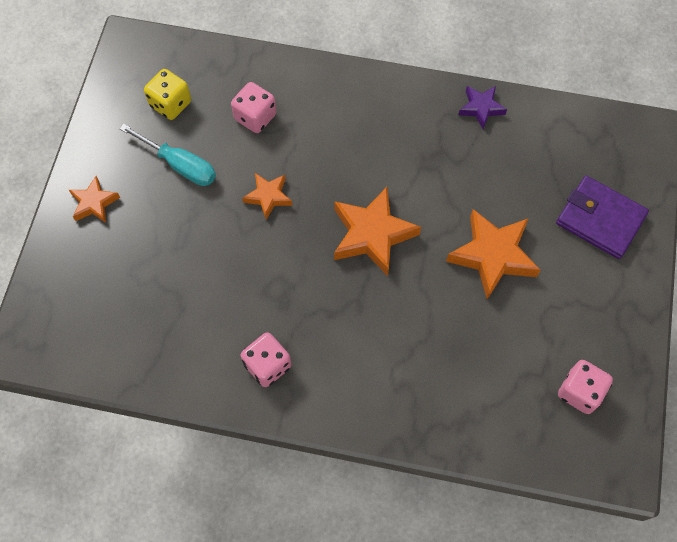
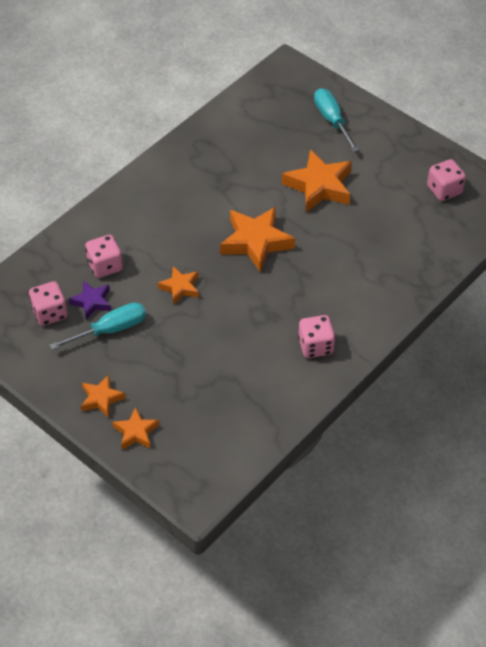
camera: 60 degrees left, 15 degrees down
(70, 254) = (136, 432): none -> orange star
(171, 104) = (50, 313): yellow dice -> pink dice
(481, 108) = (201, 138): purple star -> purple star (92, 302)
(600, 219) = (332, 120): purple wallet -> turquoise screwdriver

